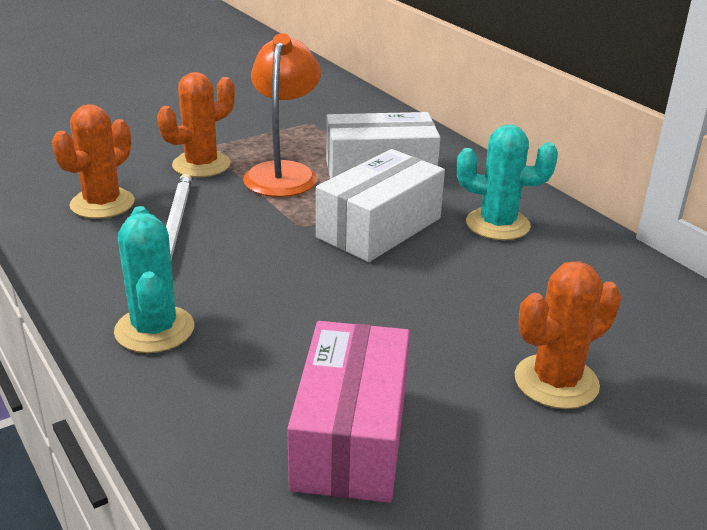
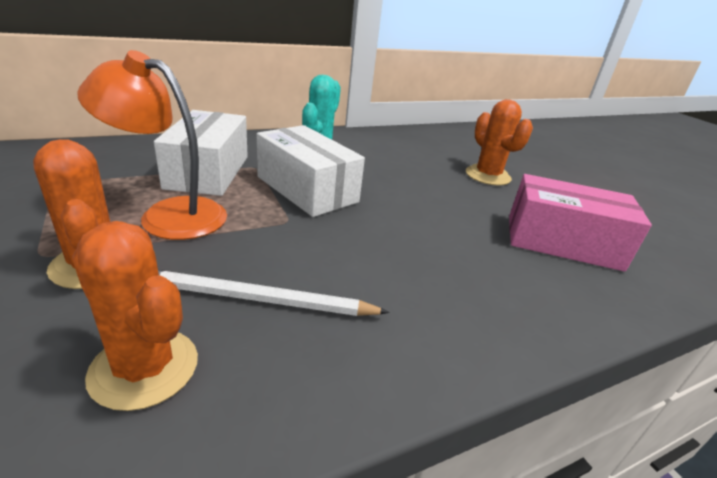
camera: 85 degrees left, 0 degrees up
(154, 329) = (463, 325): turquoise cactus -> none

